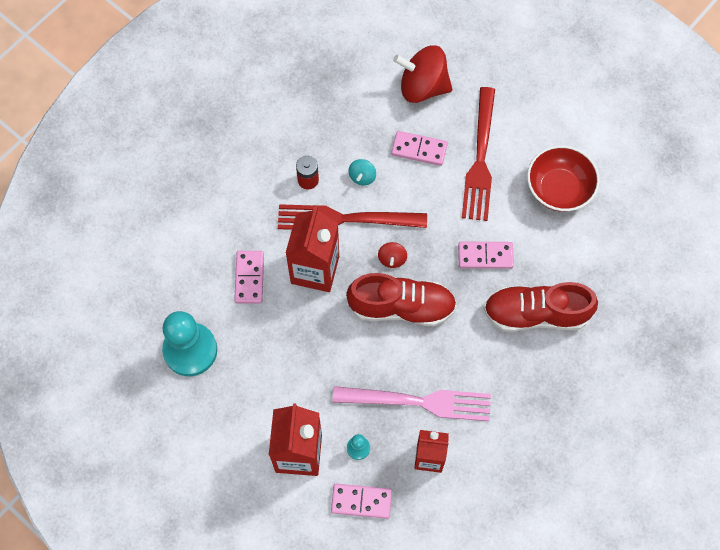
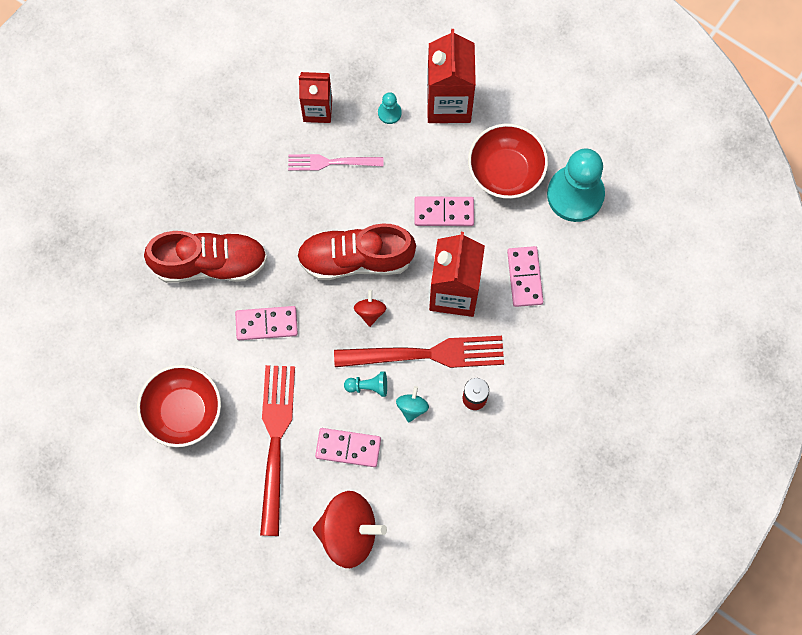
camera: 175 degrees right, 5 degrees up
(252, 378) = (505, 171): none -> red bowl
(361, 501) = (382, 64): pink domino -> pink domino (444, 212)
(398, 196) = (368, 386): none -> turquoise pawn
(419, 402) = (331, 162): pink fork -> pink fork, size x0.58

